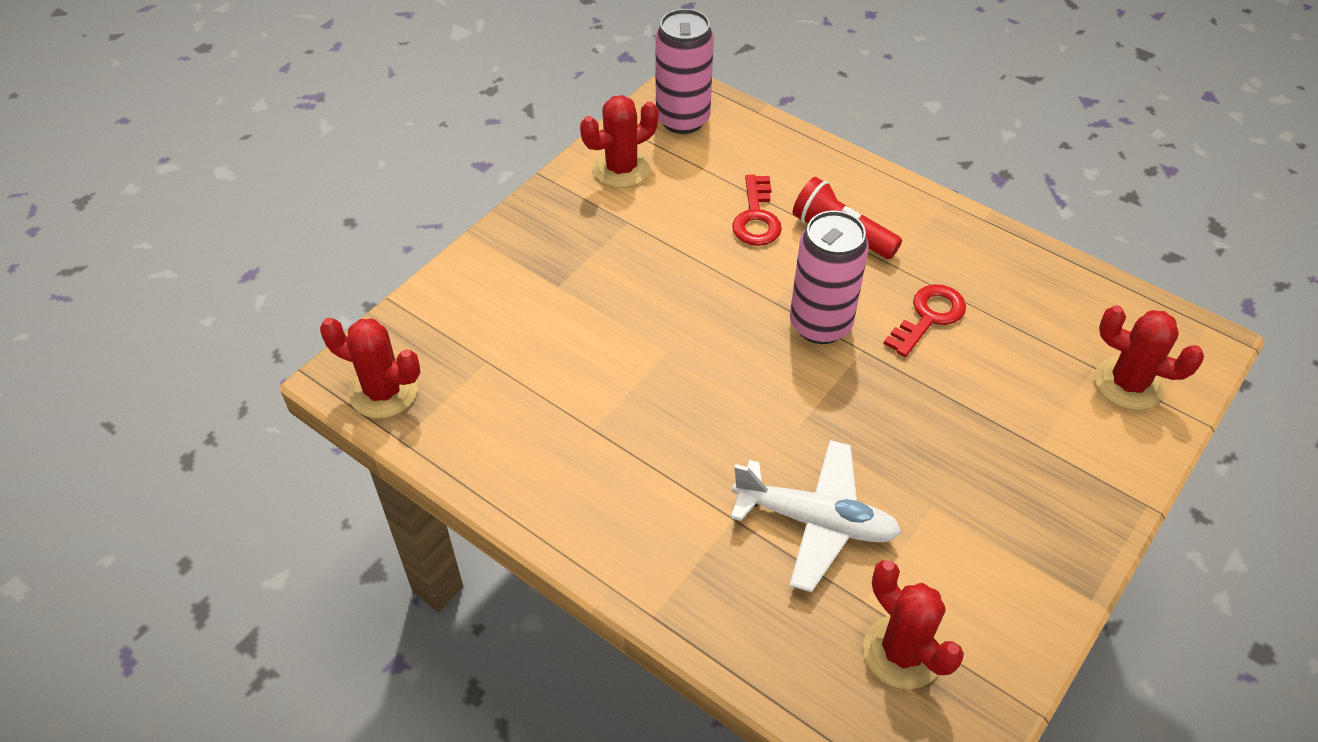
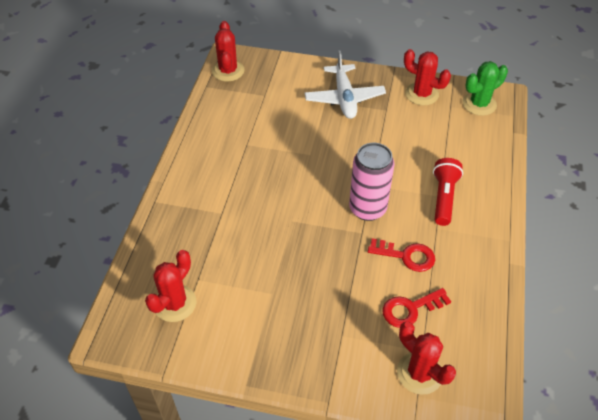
camera: 65 degrees right, 0 degrees up
(682, 119) = (479, 104): pink can -> green cactus
(756, 218) = (427, 158): red key -> red key (410, 309)
(815, 521) = (236, 245): white plane -> white plane (344, 98)
(1128, 384) = (419, 373): red cactus -> red cactus turned 45 degrees counterclockwise

